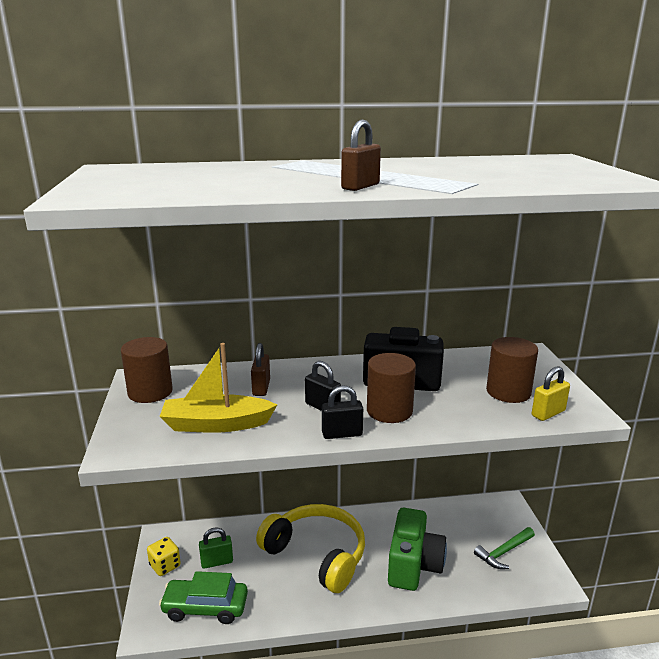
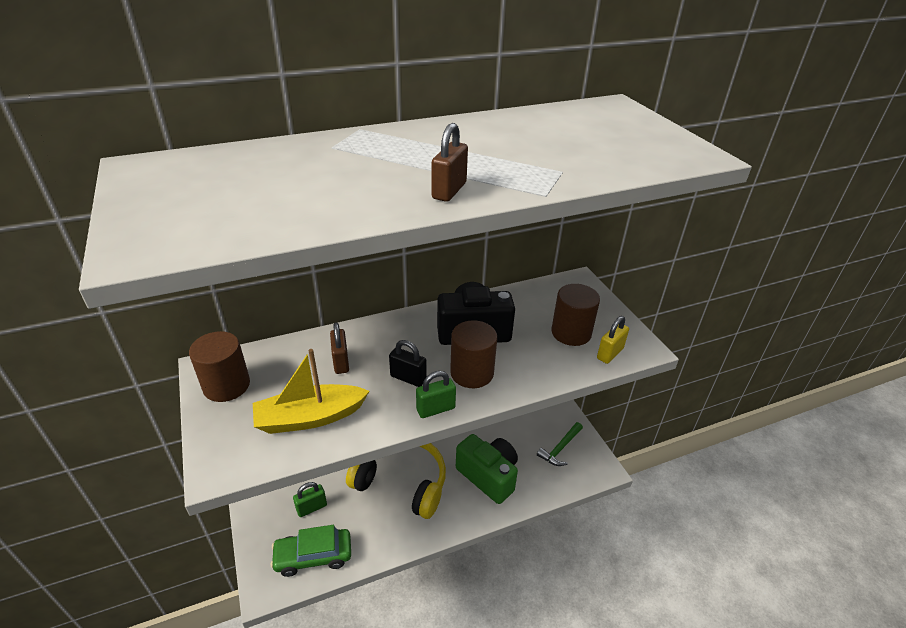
camera: 15 degrees left, 15 degrees up
(165, 566) = (262, 521): yellow dice -> none
(342, 434) = (435, 409): black padlock -> green padlock
(414, 565) = (488, 476): green camera -> green camera turned 45 degrees counterclockwise

